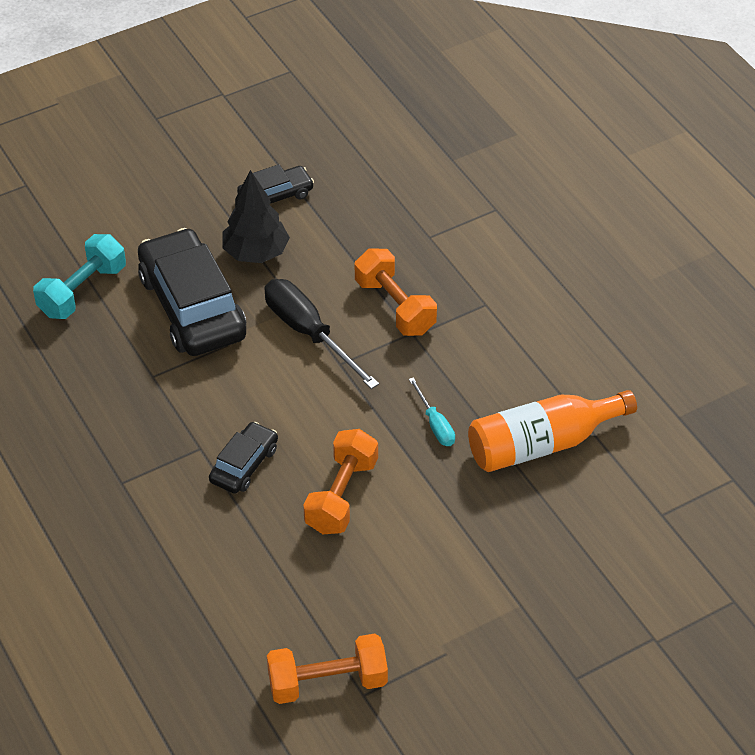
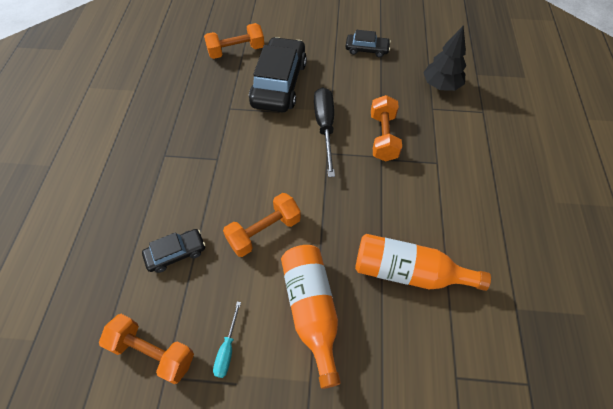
camera: 35 degrees right, 10 degrees up
(82, 291) = (236, 51): turquoise dumbbell -> orange dumbbell
(244, 465) = (230, 181): black car -> black car (176, 253)
(256, 253) = (333, 73): black tree -> black tree (441, 85)
(435, 424) = (352, 219): turquoise screwdriver -> turquoise screwdriver (227, 349)
(467, 542) = (311, 310): none -> orange bottle

